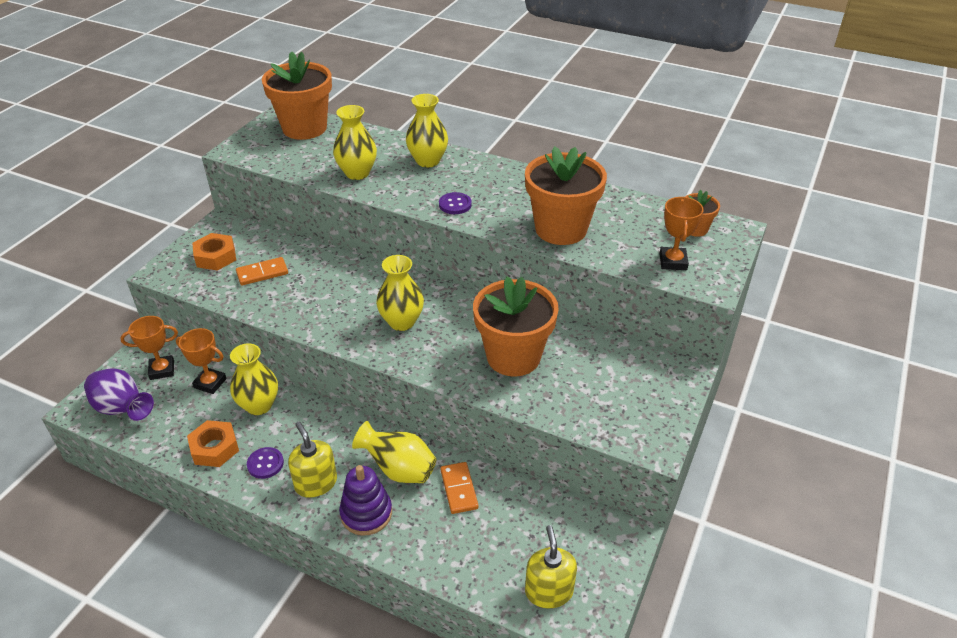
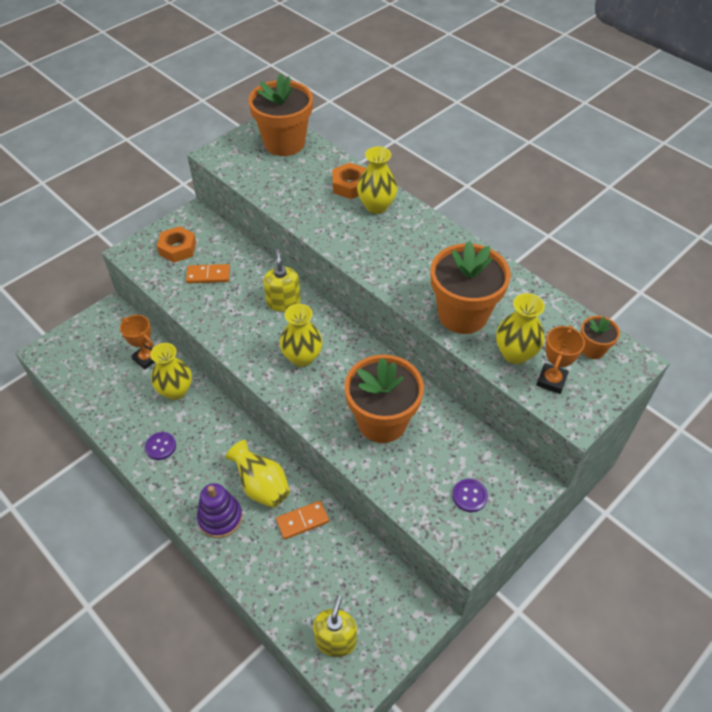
camera: 20 degrees right, 10 degrees up
(123, 409) = (74, 363): purple vase -> none
(162, 370) = (115, 335): orange trophy -> none
(214, 448) = (128, 420): orange nut -> orange nut (350, 185)
(316, 483) = (192, 477): yellow soap dispenser -> yellow soap dispenser (283, 301)
(357, 173) = (308, 204): yellow vase -> yellow vase (515, 354)
(455, 204) = (379, 261): purple button -> purple button (469, 496)
(459, 489) = (302, 521): orange domino -> orange domino turned 60 degrees clockwise

